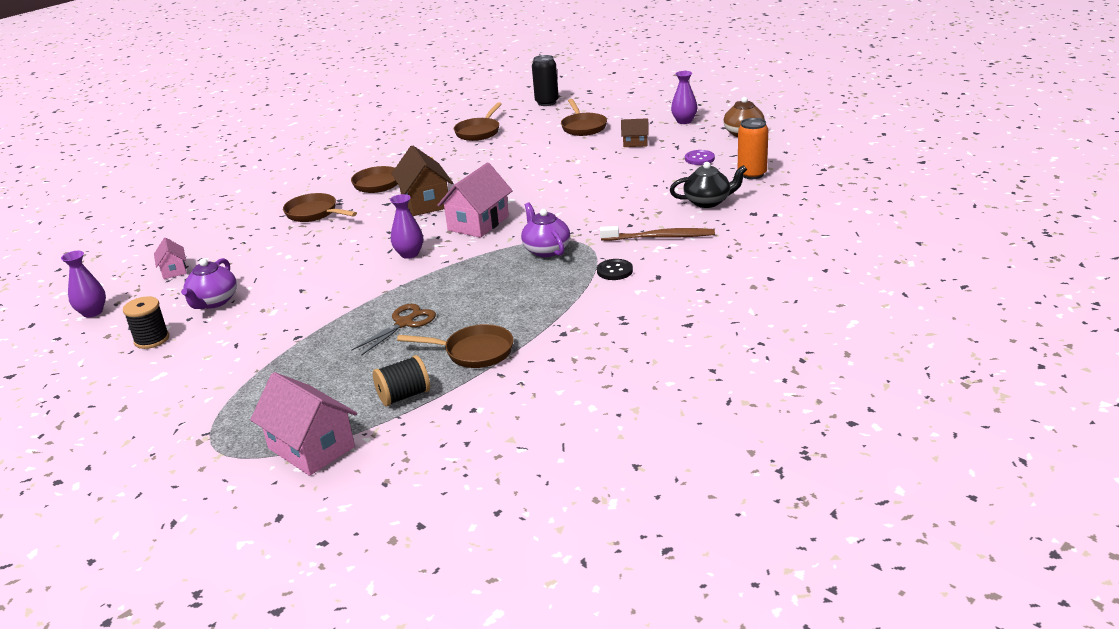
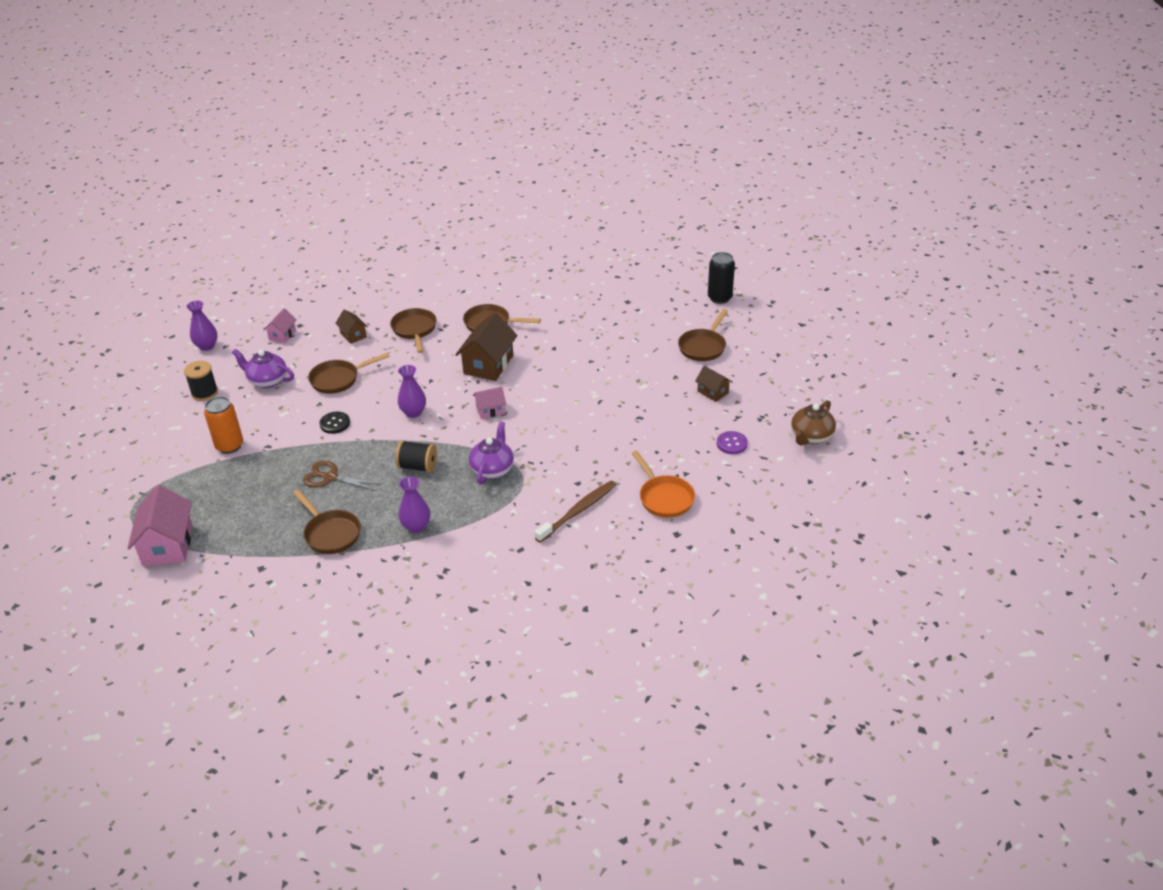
camera: 40 degrees right, 10 degrees up
(213, 302) = (267, 381): purple teapot -> purple teapot turned 60 degrees clockwise
(255, 240) = (353, 335): none -> brown house
(404, 323) = (330, 477): brown scissors -> brown scissors turned 150 degrees counterclockwise
(404, 396) = (253, 541): black spool -> black spool (418, 466)
(478, 223) = (490, 410): pink house -> pink house, size x0.53
(479, 132) = (624, 305): brown pan -> brown pan (338, 379)
(614, 271) = (503, 522): black button -> black button (335, 423)
(660, 237) = (578, 511): brown toothbrush -> brown toothbrush turned 90 degrees counterclockwise
(684, 121) = (788, 389): purple vase -> purple vase (416, 526)
(708, 202) = (664, 497): black teapot -> orange pan
(752, 174) = (742, 489): orange can -> orange can (229, 446)

